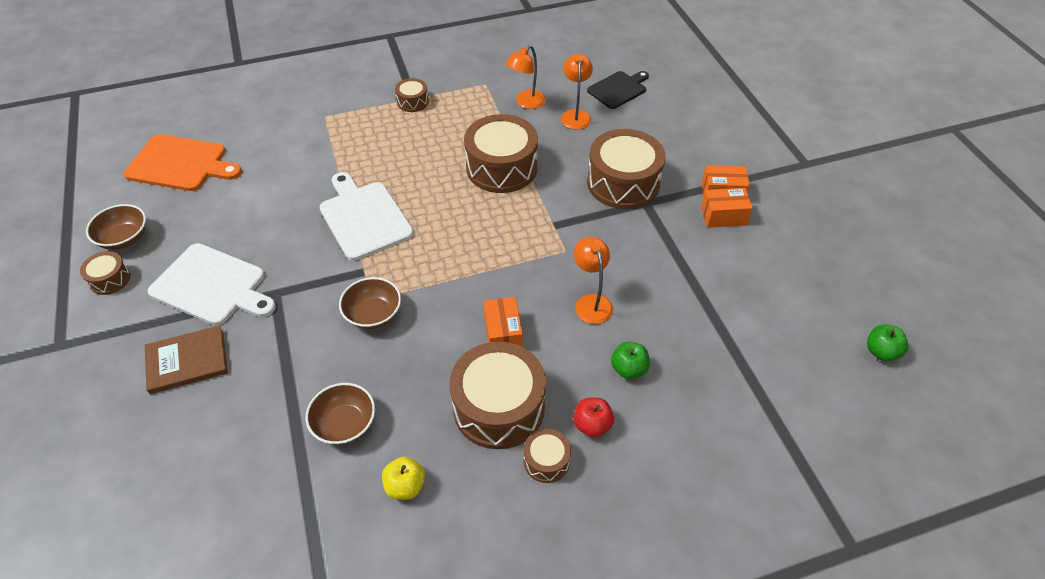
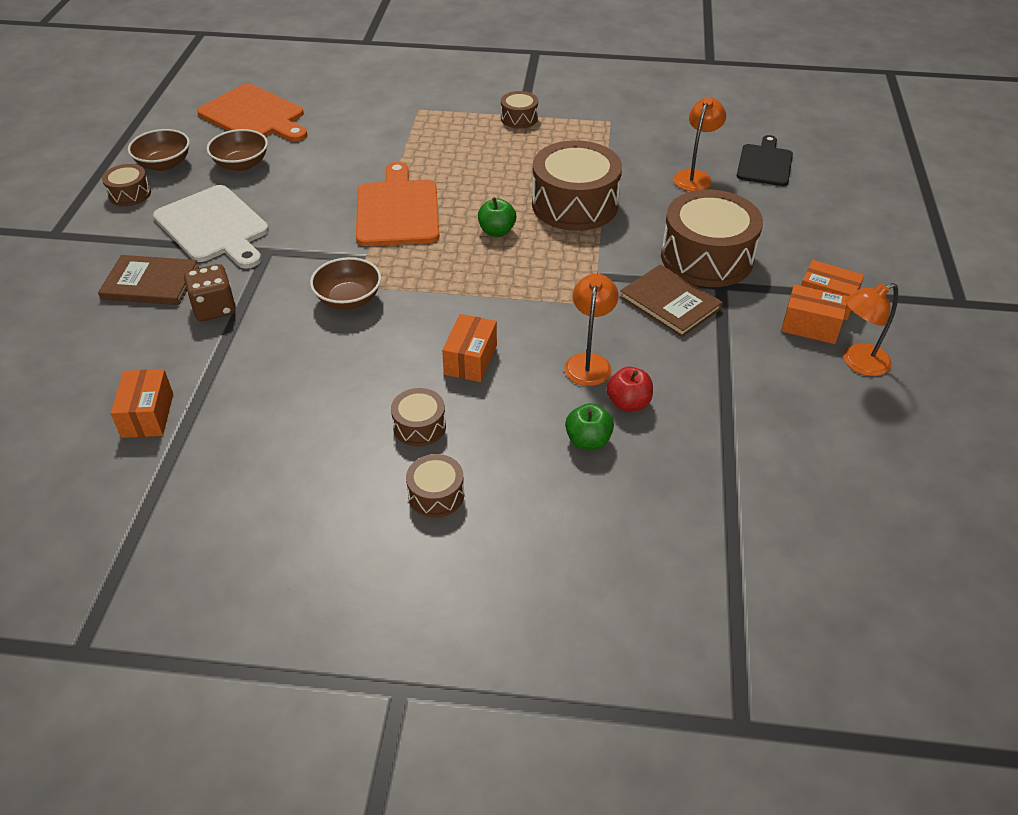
camera: 25 degrees right, 5 degrees down
(262, 365) = (214, 308): none -> brown dice
(266, 489) = (147, 415): none -> orange box
(345, 424) = (256, 386): brown bowl -> brown bowl (241, 164)
(364, 218) = (397, 210): white cutting board -> orange cutting board
(405, 486) = (277, 462): yellow apple -> none
(499, 407) = (419, 426): brown drum -> brown drum, size x0.48
(526, 103) = (644, 150): orange lamp -> orange lamp (858, 363)
(592, 425) = (509, 479): red apple -> red apple (628, 403)
(618, 89) = (765, 164): black cutting board -> black cutting board turned 60 degrees counterclockwise
(619, 230) = (670, 303): none -> brown book
(881, 352) = (927, 534): green apple -> green apple (497, 231)

